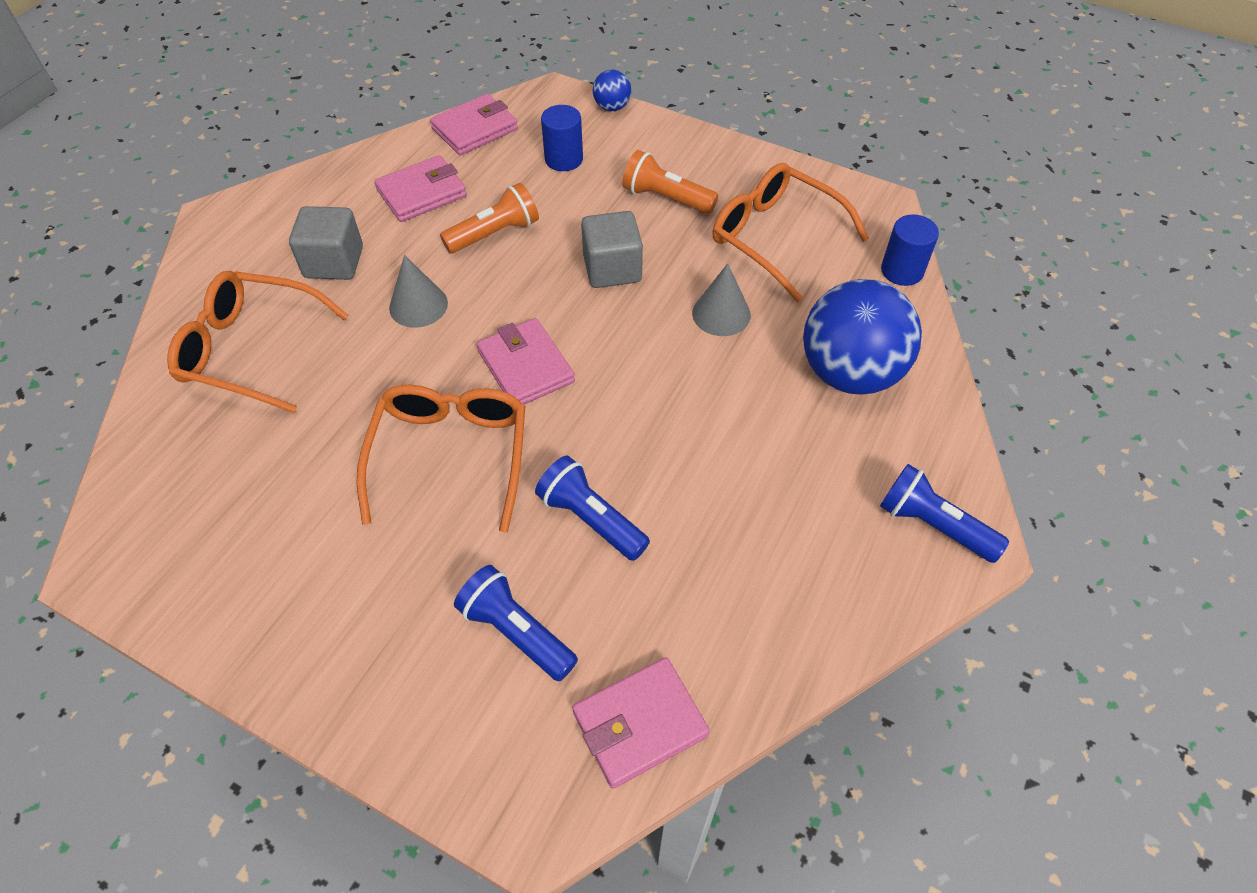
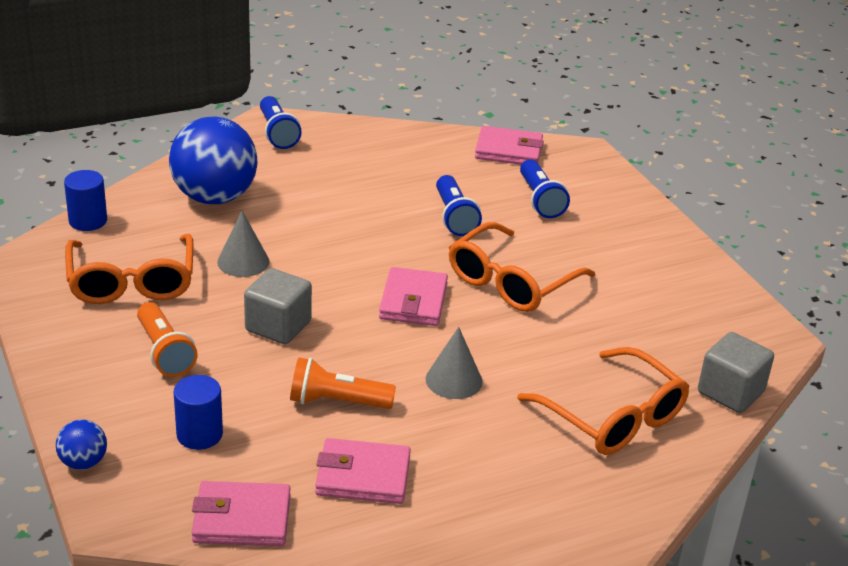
camera: 145 degrees left, 20 degrees down
(334, 262) = (497, 453): grey cube -> grey cube (730, 392)

